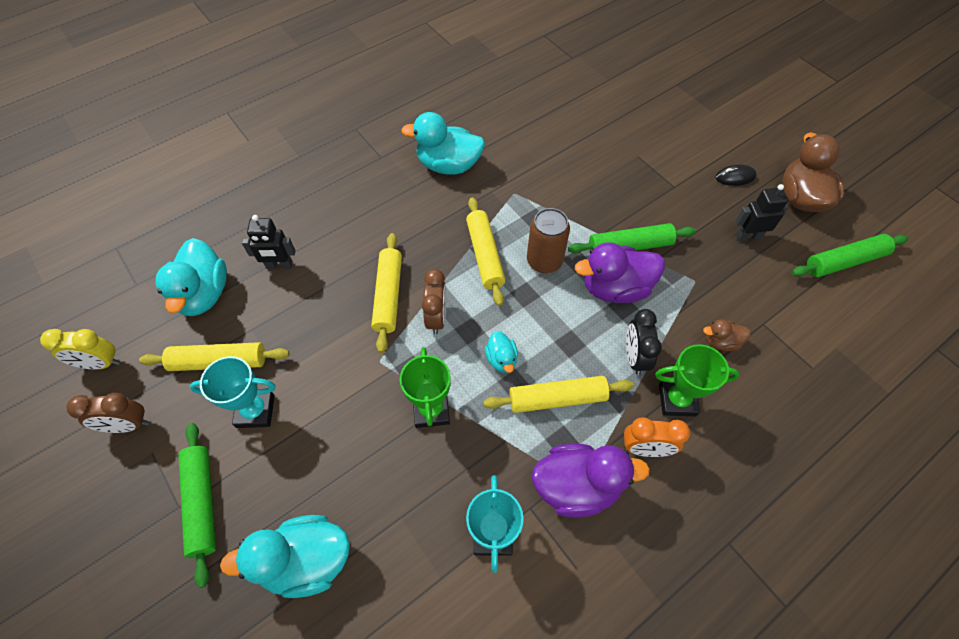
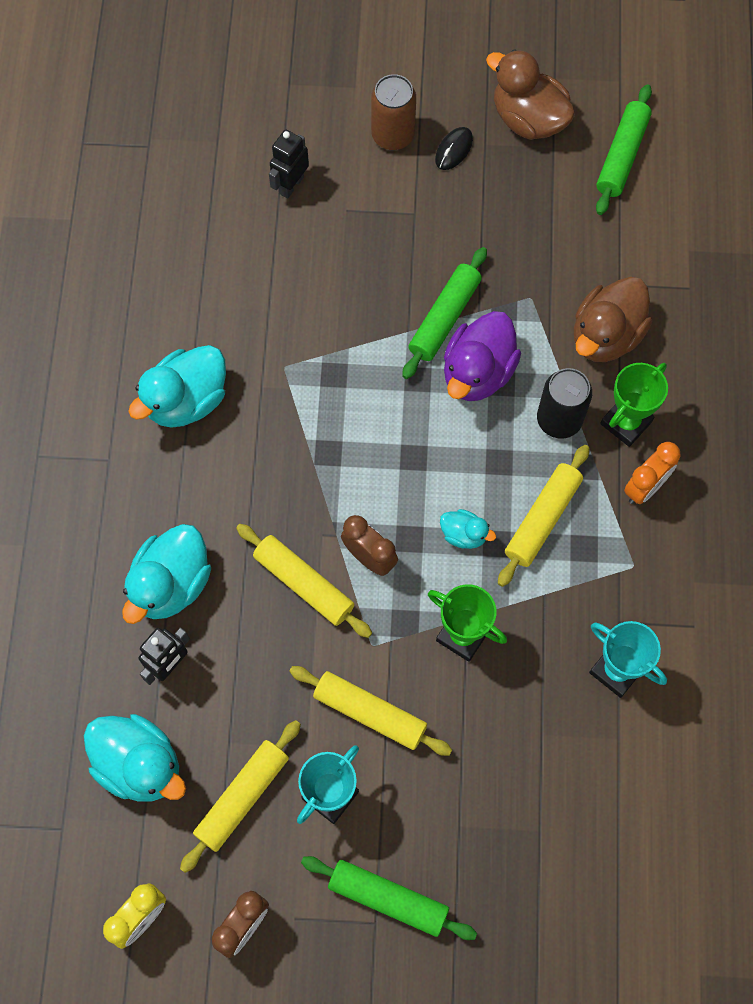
camera: 50 degrees left, 10 degrees up
(306, 561) = (516, 839): turquoise duck -> turquoise duck (171, 584)
(485, 255) = (336, 457): yellow rolling pin -> yellow rolling pin (369, 713)
(544, 261) = (392, 408): brown can -> brown can (393, 135)
(577, 486) = (631, 570): purple duck -> none
(635, 357) = (559, 419): black clock -> black can
(720, 342) = (606, 336): brown duck -> brown duck, size x1.96
(748, 236) = (526, 206): black robot -> black robot (291, 185)

